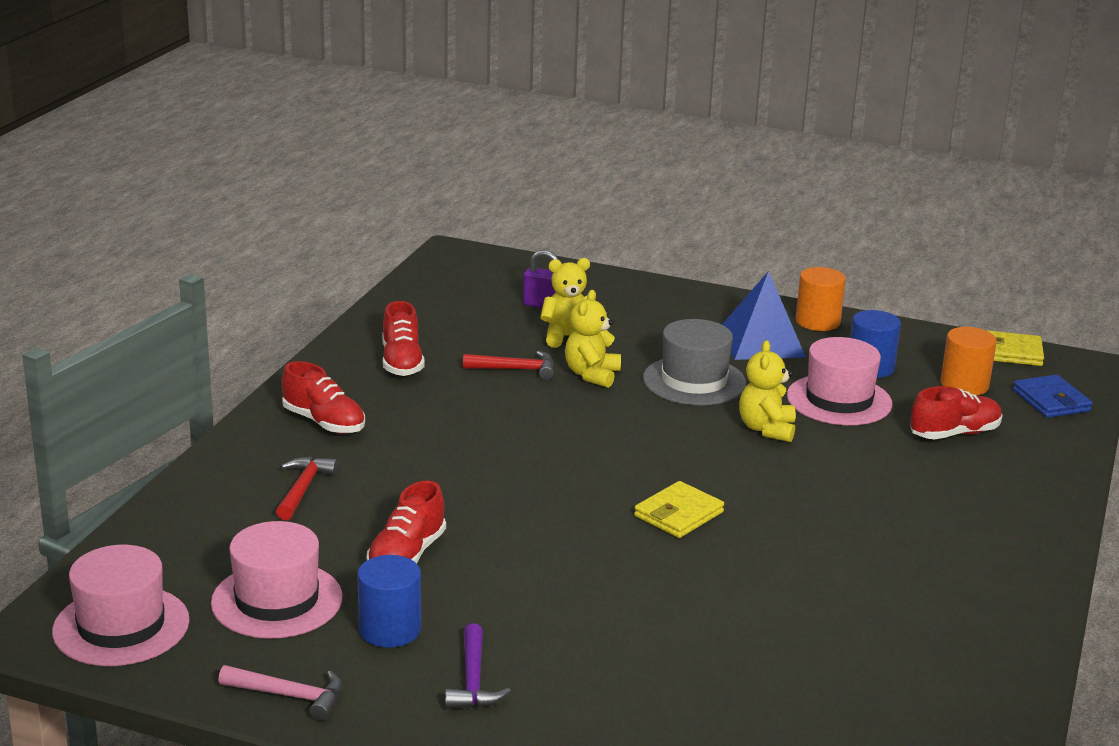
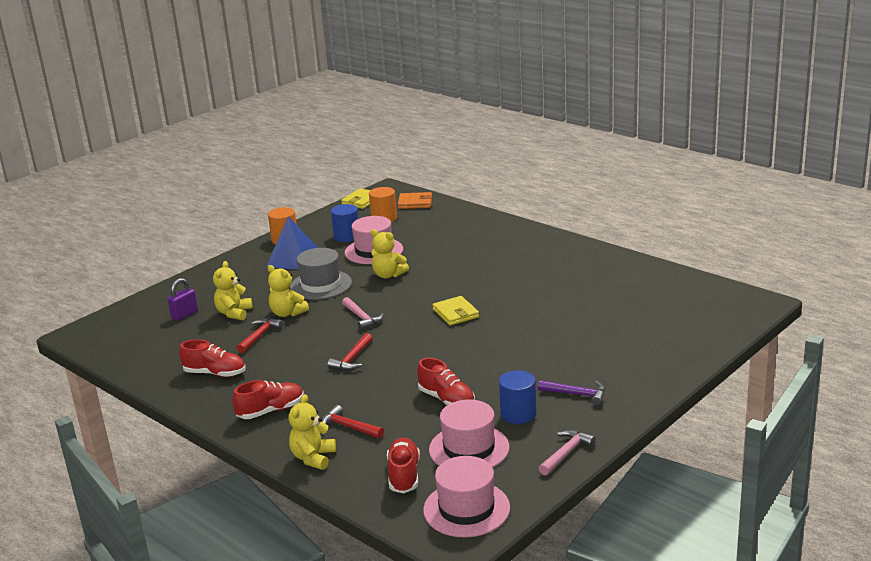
camera: 65 degrees left, 0 degrees up
(219, 478) = (313, 458): none -> yellow teddy bear
(488, 453) = (352, 359): none -> red hammer
(614, 435) = (362, 318): none -> pink hammer
(954, 434) = (428, 231): red shoe -> red shoe (404, 475)
(1051, 401) = (415, 203): blue wallet -> orange wallet

